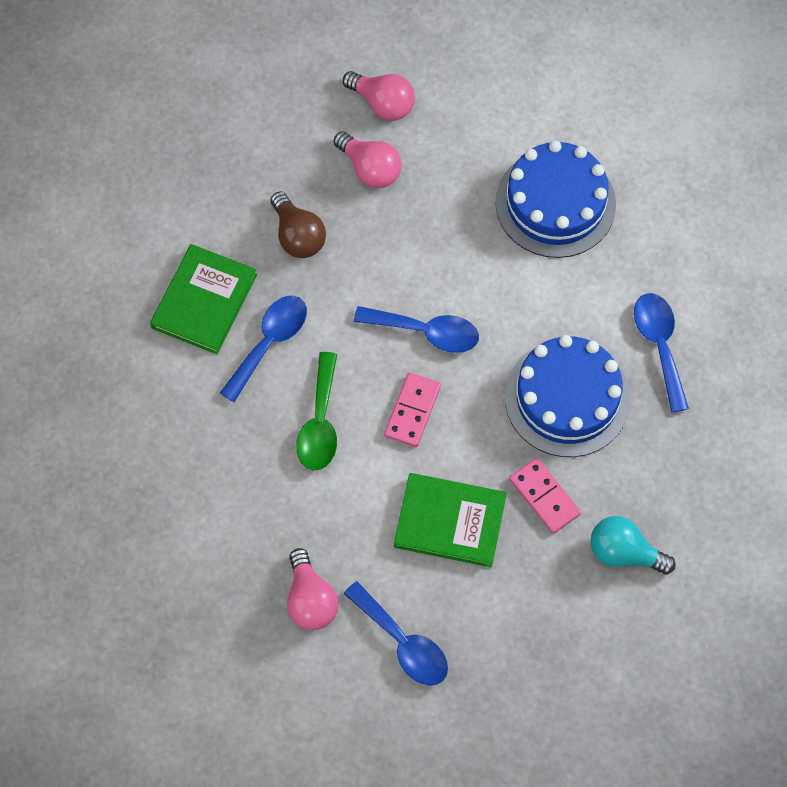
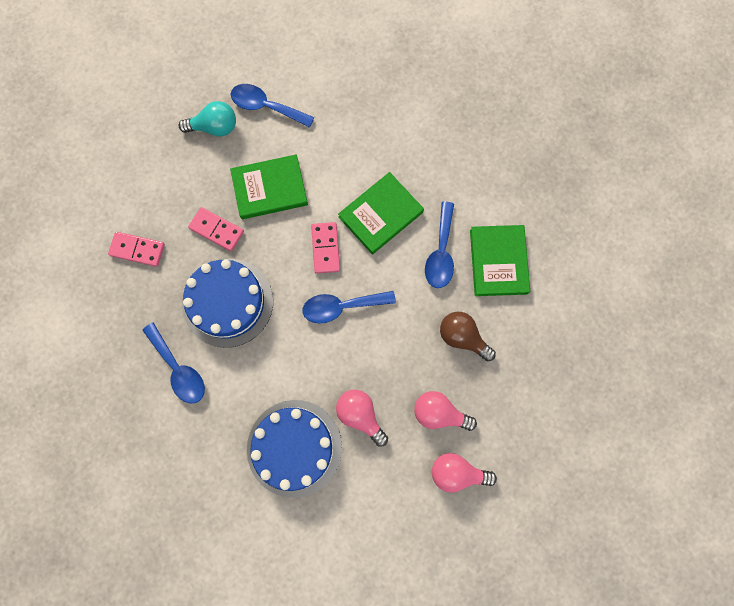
camera: 155 degrees right, 10 degrees up
(310, 600) = (332, 107): pink light bulb -> pink light bulb (360, 415)
(320, 423) = (381, 214): green spoon -> green book
(624, 552) = (152, 217): turquoise light bulb -> turquoise light bulb (214, 127)
(660, 516) = (137, 249): none -> pink domino

